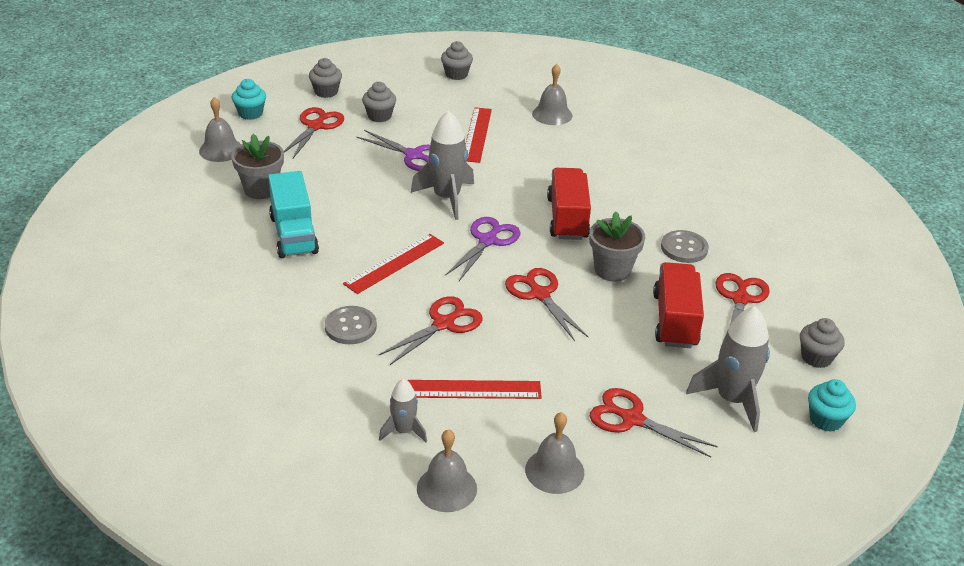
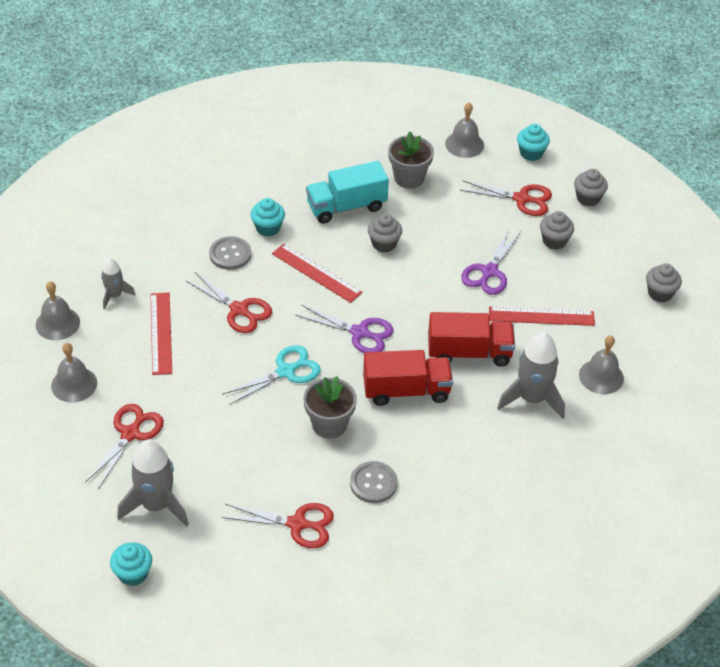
camera: 85 degrees right, 10 degrees up
(313, 294) = (268, 228): none -> turquoise cupcake
(447, 198) = (422, 300): grey rocket -> grey rocket (532, 398)
(539, 294) = (285, 371): red scissors -> turquoise scissors
(675, 320) = (259, 470): red truck -> red truck (469, 353)
(816, 357) = (216, 578): grey cupcake -> grey cupcake (384, 244)

